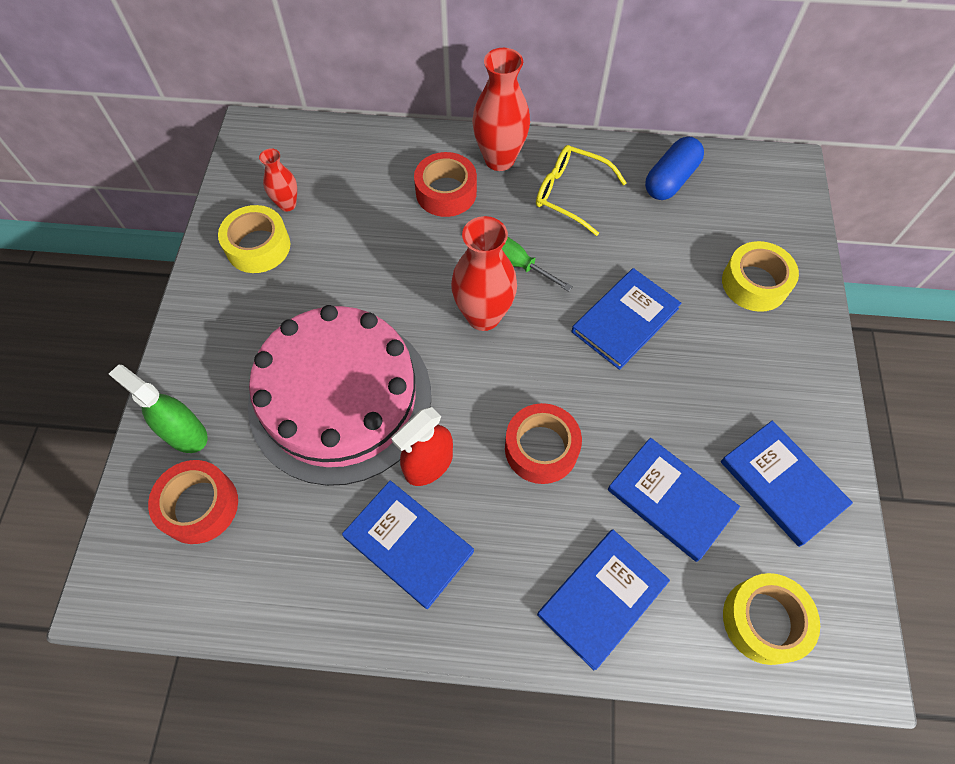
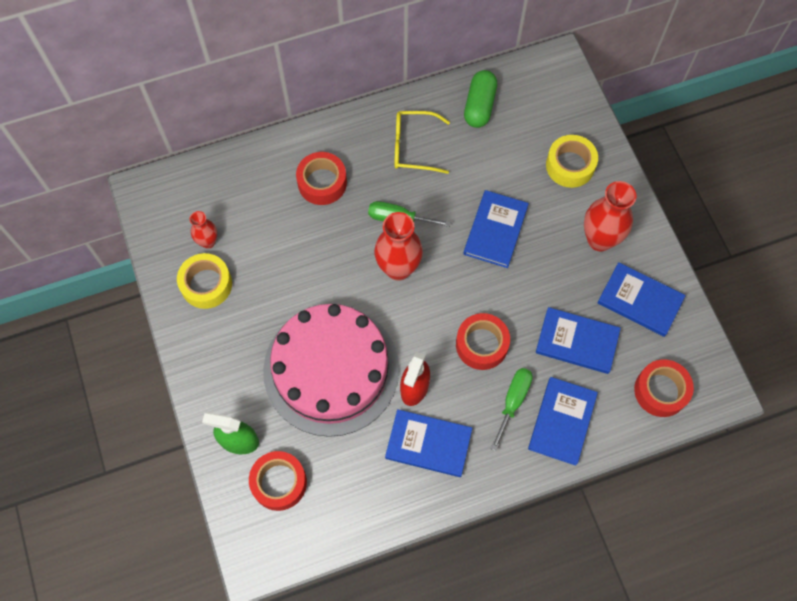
camera: 25 degrees left, 5 degrees up
(499, 159) = (348, 139): red vase -> red vase (599, 239)
(547, 540) = (513, 401): none -> green screwdriver
(670, 180) = (479, 106): blue capsule -> green capsule
(764, 620) = (661, 391): yellow tape -> red tape

